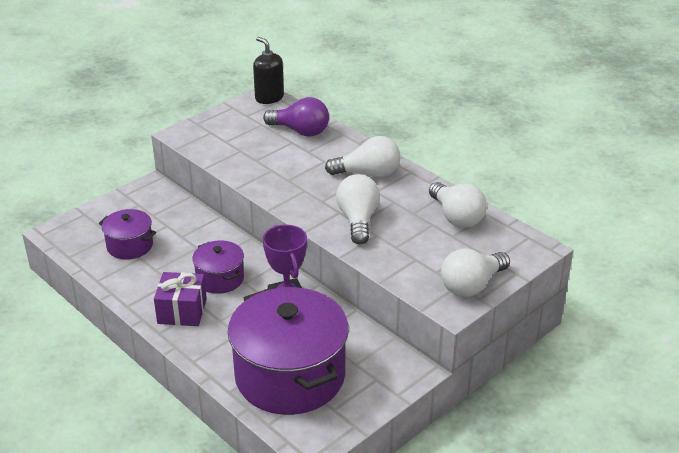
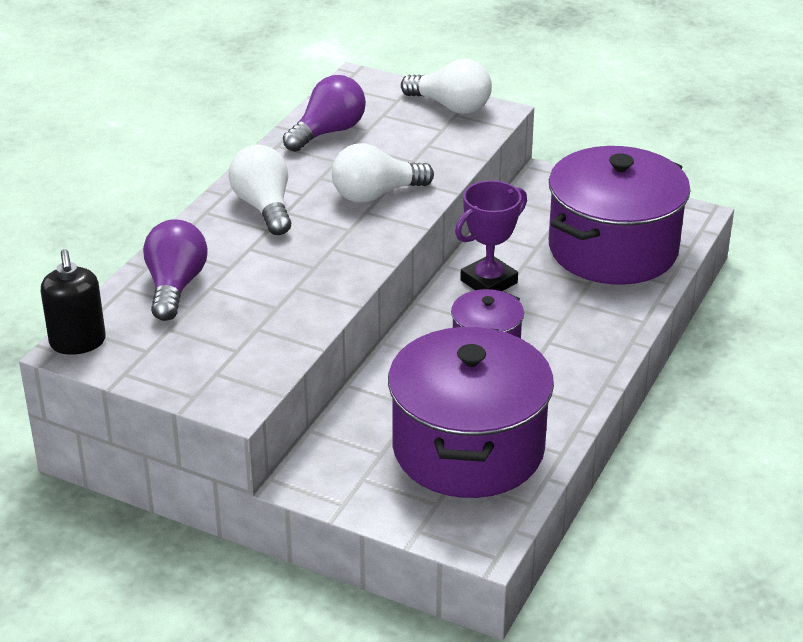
camera: 110 degrees left, 0 degrees up
(130, 246) = (468, 449): purple pot -> purple pot, size x2.06
(182, 311) = (568, 356): purple gift -> none
(269, 98) = (78, 342): black soap dispenser -> black soap dispenser turned 45 degrees counterclockwise
(456, 217) = (328, 132): white light bulb -> purple light bulb

